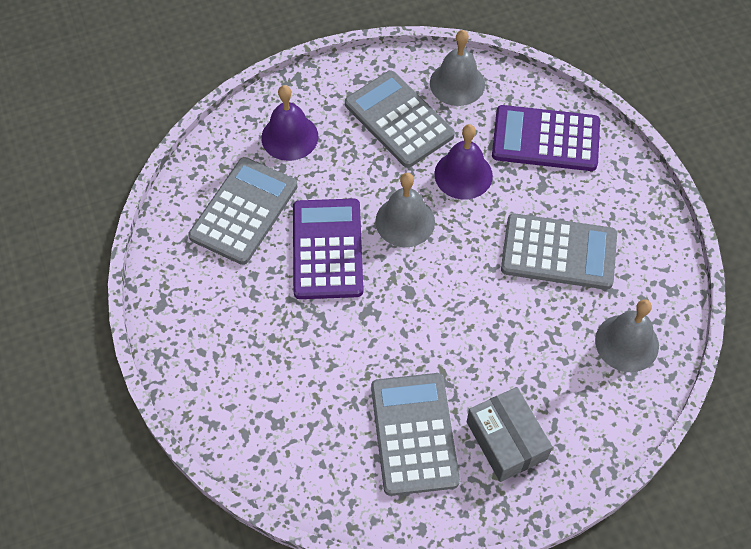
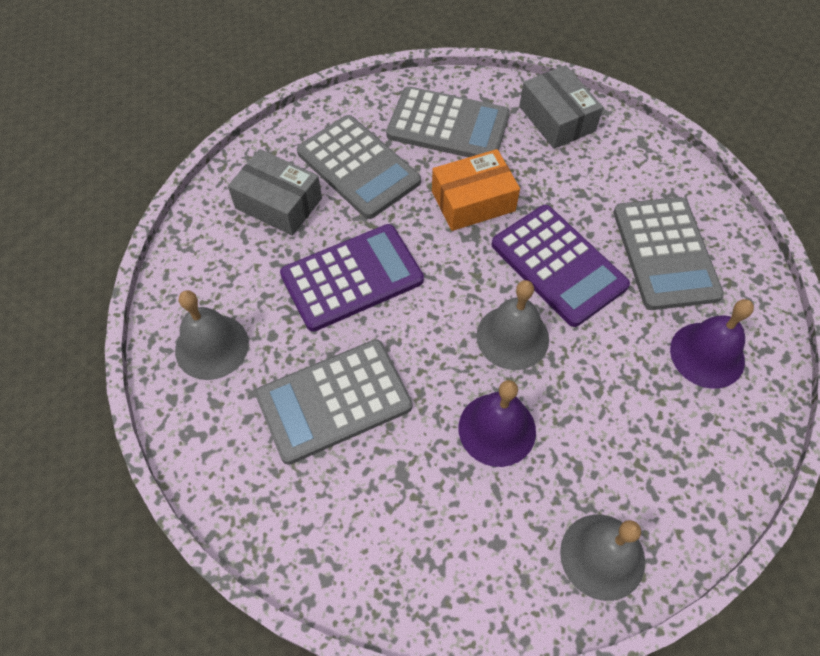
camera: 145 degrees right, 0 degrees up
(204, 372) = (557, 119): none -> grey box
(344, 339) = (473, 201): none -> orange box
(399, 120) = (621, 453): grey calculator -> grey calculator (448, 125)
(545, 139) = (439, 544): purple calculator -> purple calculator (352, 278)

